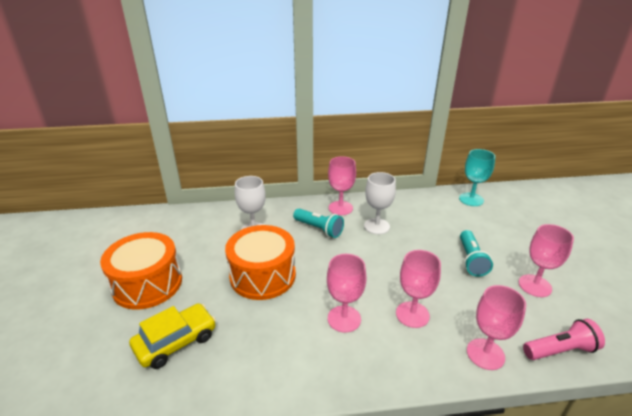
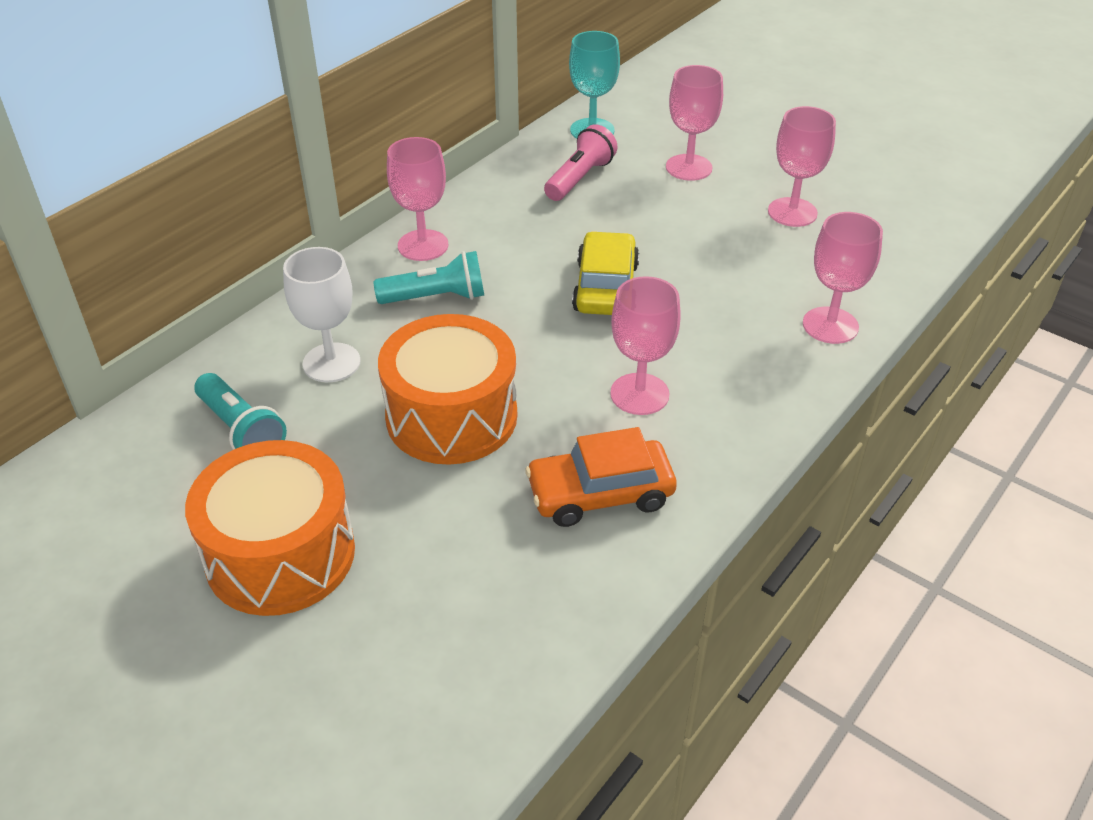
camera: 45 degrees left, 10 degrees up
(176, 341) = (462, 583): yellow car -> yellow car (605, 287)
(269, 348) = (600, 494): none -> orange car
(376, 226) = (515, 243): white goblet -> none
(412, 314) = (709, 334): pink goblet -> pink goblet (689, 167)
(471, 260) = (692, 221): turquoise flashlight -> turquoise flashlight (241, 430)
(560, 350) = (888, 272): pink flashlight -> pink flashlight (579, 178)

